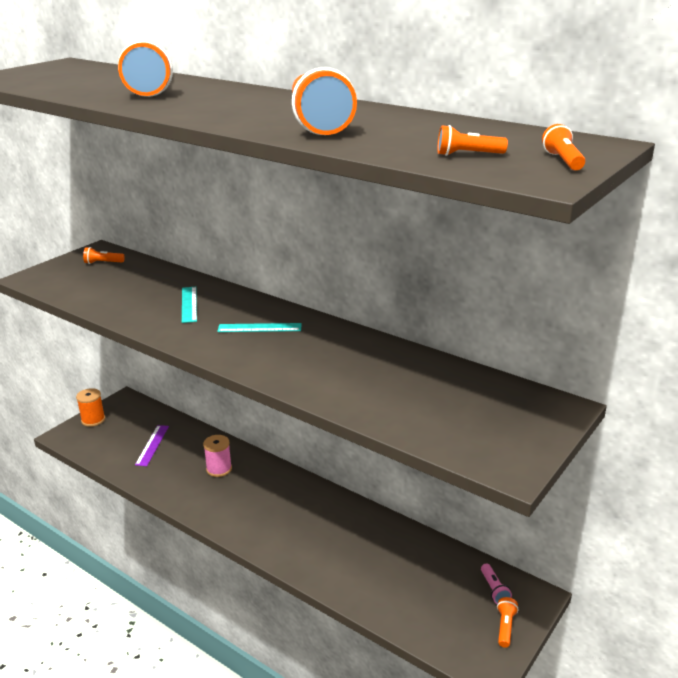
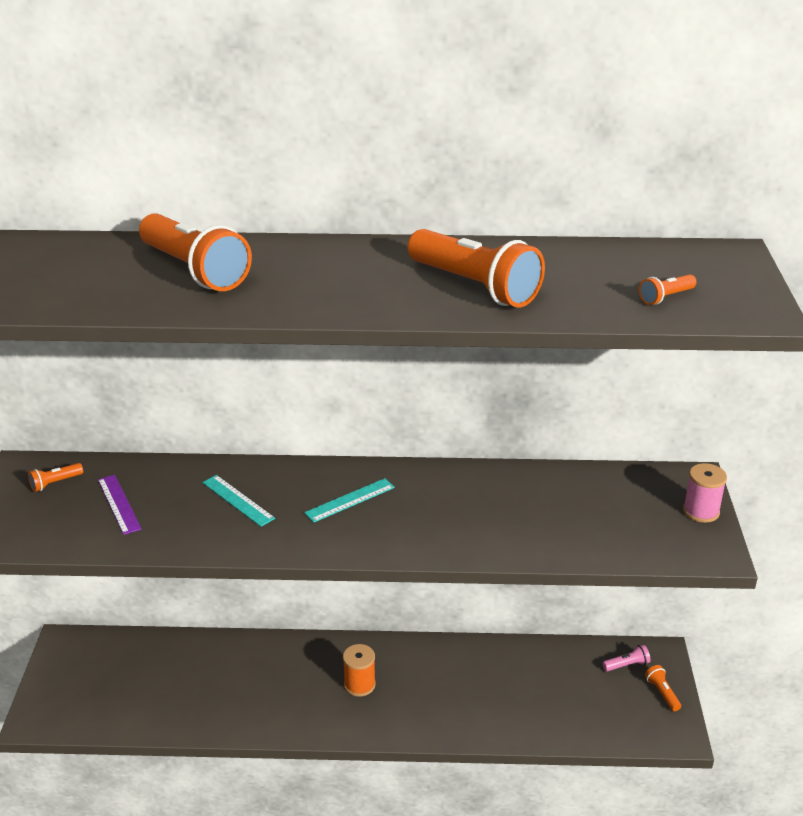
camera: 35 degrees left, 5 degrees up
(93, 420) = (50, 684): orange spool -> orange spool (359, 684)
(152, 445) = (160, 681): purple ruler -> purple ruler (119, 504)
(219, 469) = (267, 672): pink spool -> pink spool (701, 511)
(494, 589) = (627, 665): pink flashlight -> pink flashlight turned 60 degrees counterclockwise
(563, 161) = (740, 284): orange flashlight -> none

